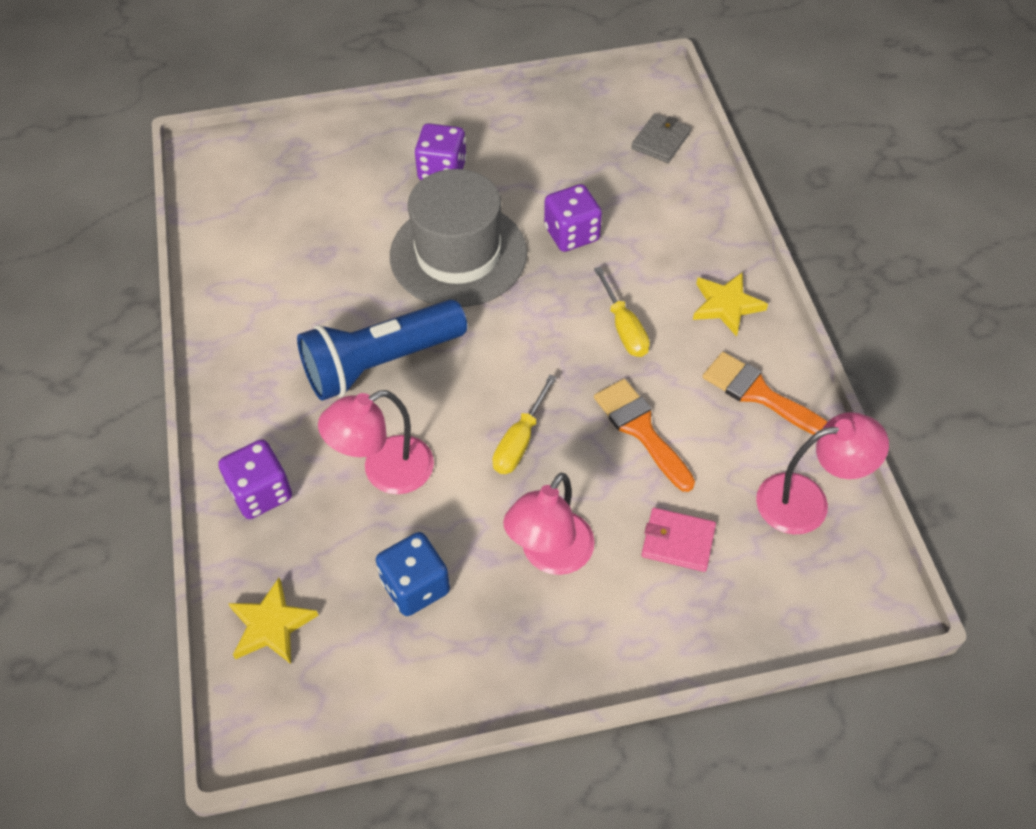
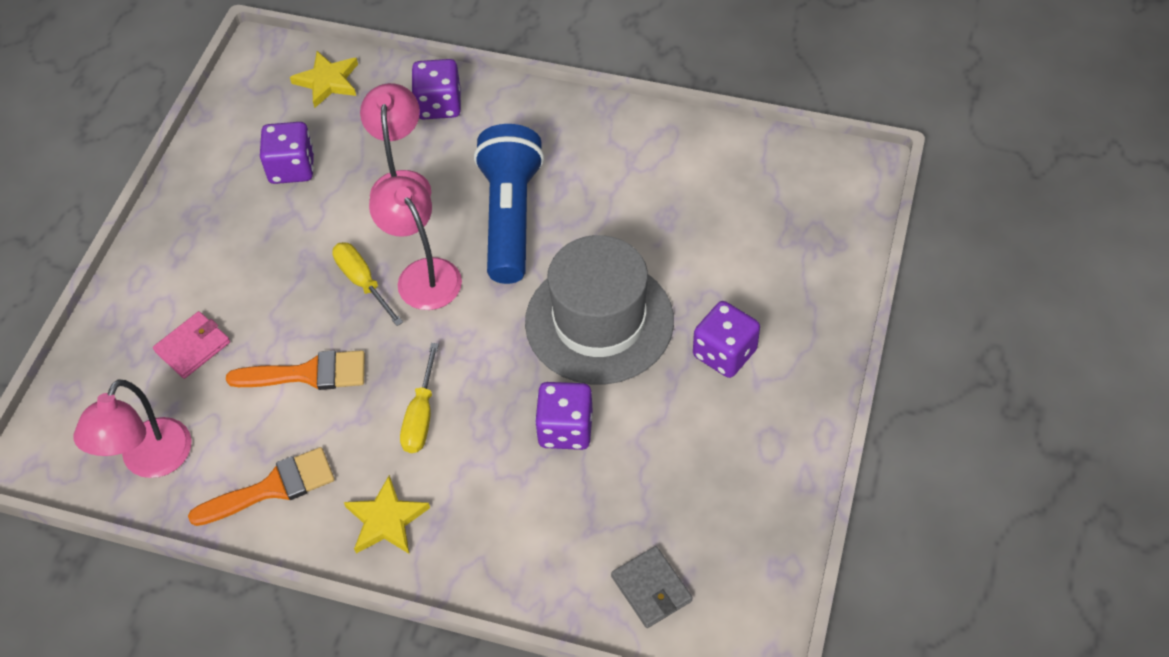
camera: 120 degrees right, 0 degrees up
(415, 586) = (292, 168): blue dice -> purple dice
(550, 556) = (249, 258): pink lamp -> pink lamp (422, 274)
(624, 328) = (421, 416): yellow screwdriver -> yellow screwdriver turned 90 degrees counterclockwise

